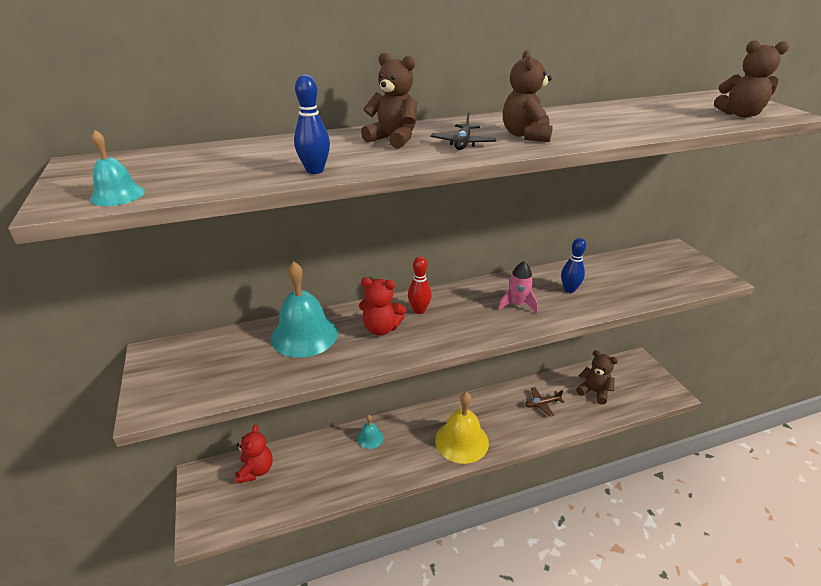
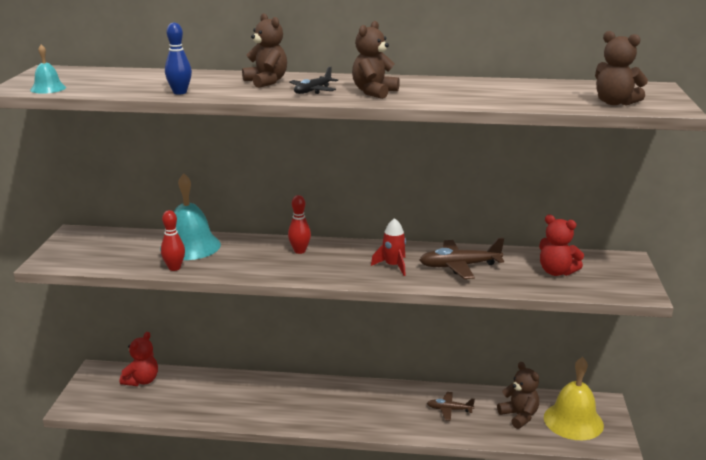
camera: 25 degrees right, 10 degrees down
(312, 369) = (174, 268): none -> red bowling pin
(370, 438) = (255, 387): turquoise bell -> none
(381, 328) = (254, 255): red teddy bear -> red teddy bear (556, 272)
(461, 441) = (338, 414): yellow bell -> yellow bell (573, 421)
(517, 305) = (393, 266): pink rocket -> red rocket
(569, 289) = (459, 266): blue bowling pin -> brown plane

